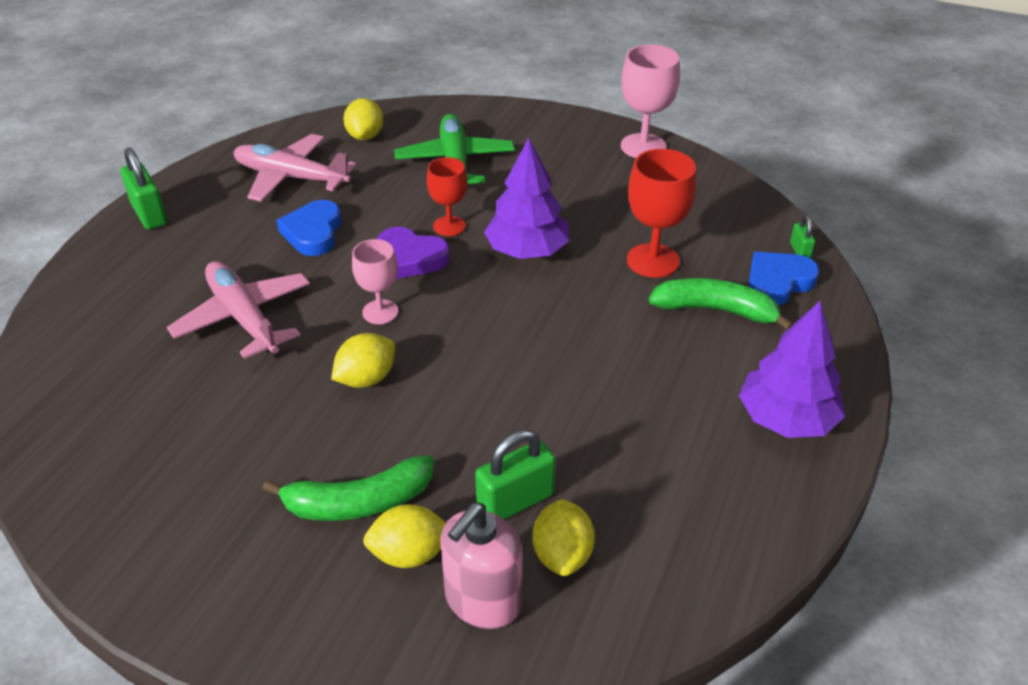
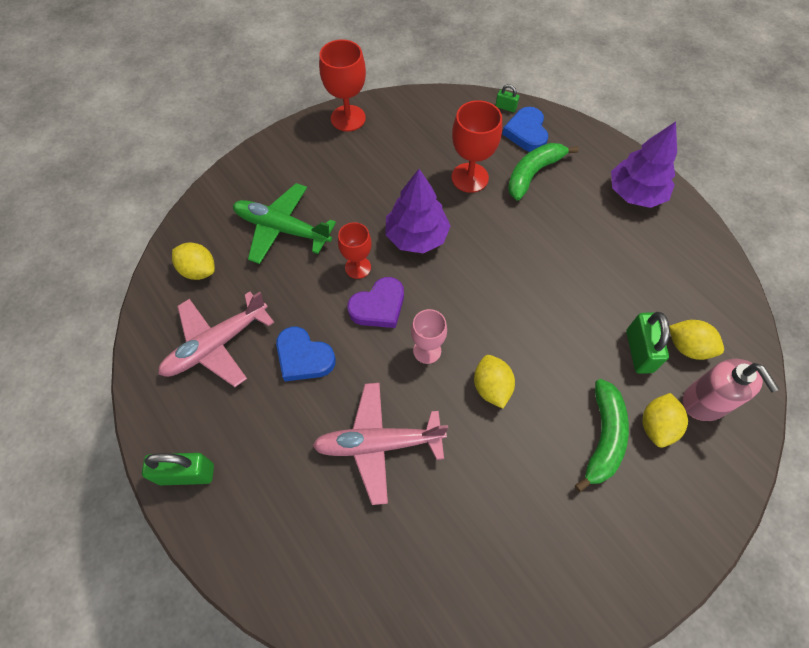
camera: 60 degrees left, 20 degrees up
(643, 146) = (348, 118): pink goblet -> red goblet

